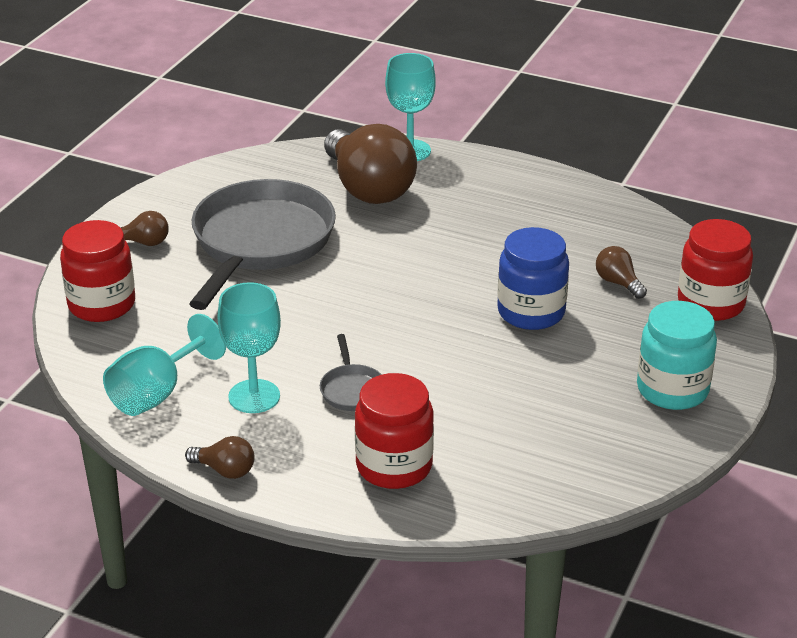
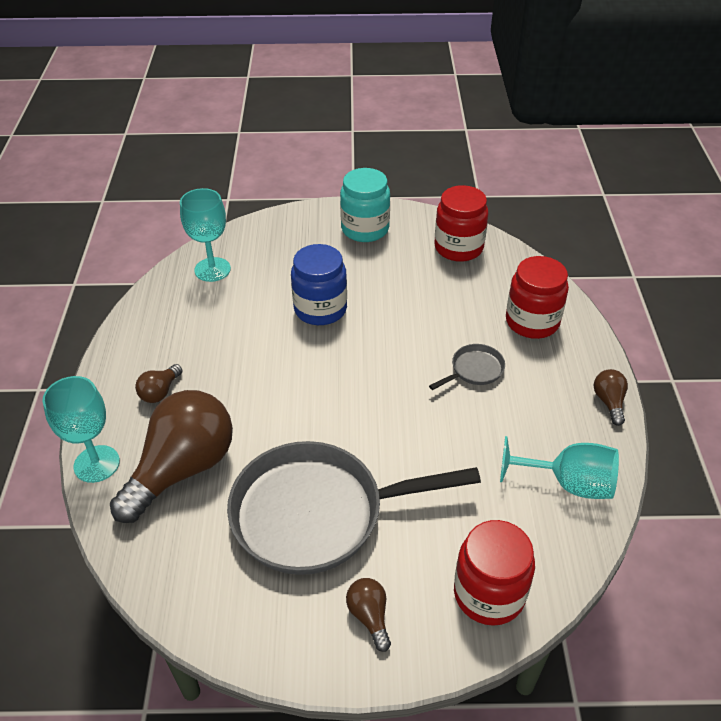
camera: 115 degrees left, 10 degrees up
(254, 396) = (524, 421): turquoise goblet -> turquoise goblet (212, 269)
(618, 283) = (258, 277): brown light bulb -> brown light bulb (160, 392)
(711, 303) = (259, 233): red jar -> red jar (458, 248)

